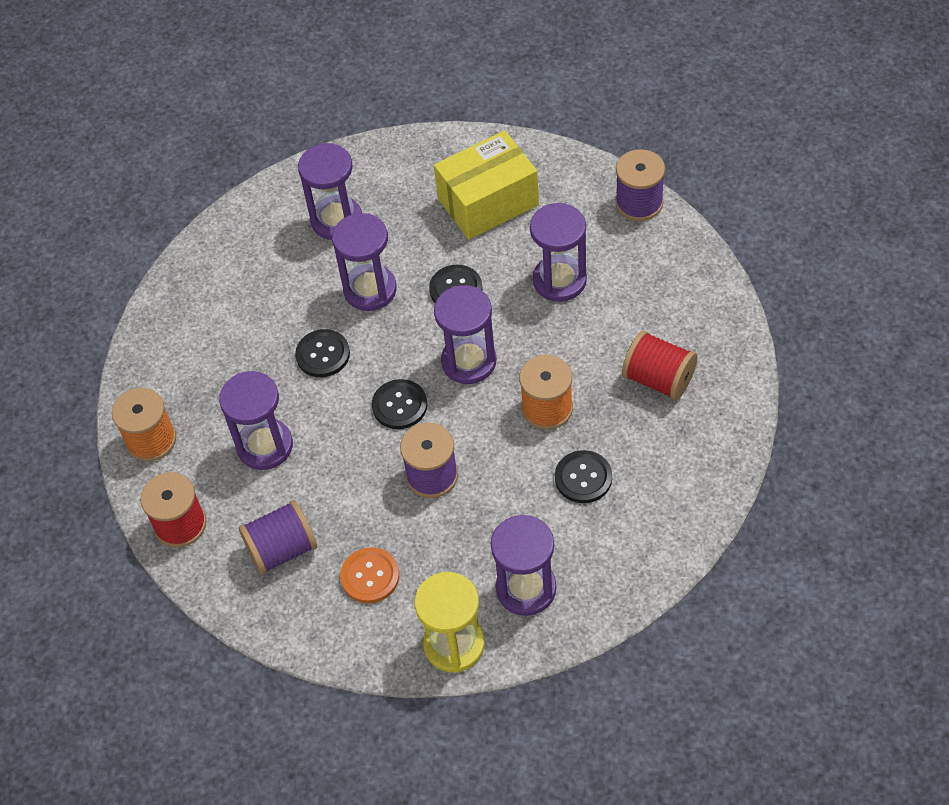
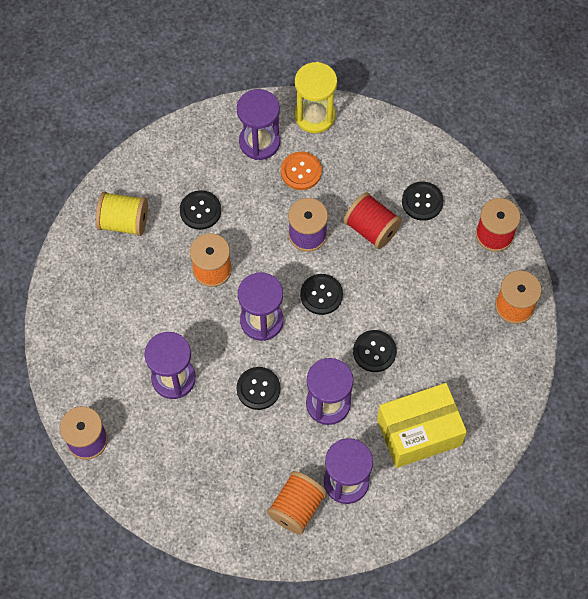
camera: 175 degrees left, 10 degrees up
(265, 446) = (427, 283): purple hourglass -> none
(282, 549) = (422, 202): purple spool -> black button
(370, 576) = (363, 171): orange button -> orange button (301, 171)
(387, 187) = (296, 507): none -> orange spool
(488, 202) = (213, 471): yellow box -> yellow box (419, 432)
(658, 379) = (123, 275): red spool -> red spool (371, 229)
(681, 443) = (124, 222): none -> yellow spool

